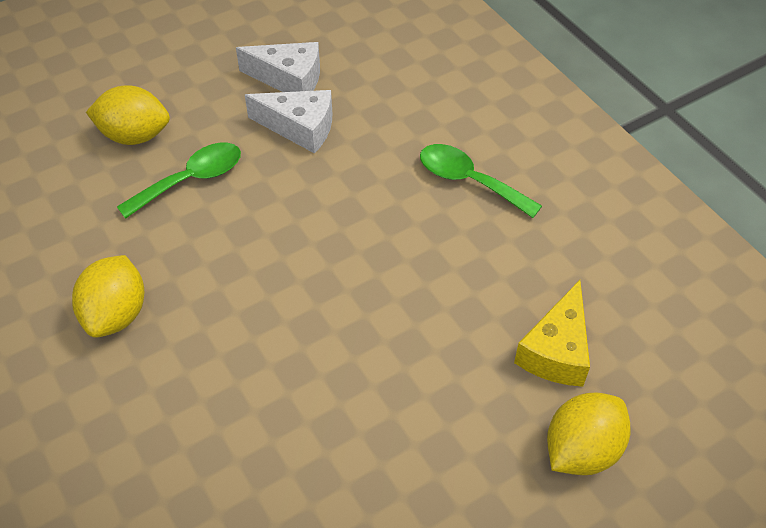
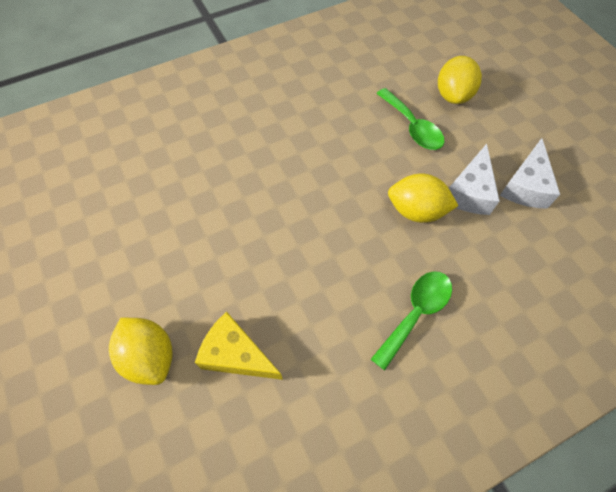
camera: 95 degrees right, 10 degrees up
(116, 314) = (303, 95): yellow lemon -> yellow lemon (416, 211)

